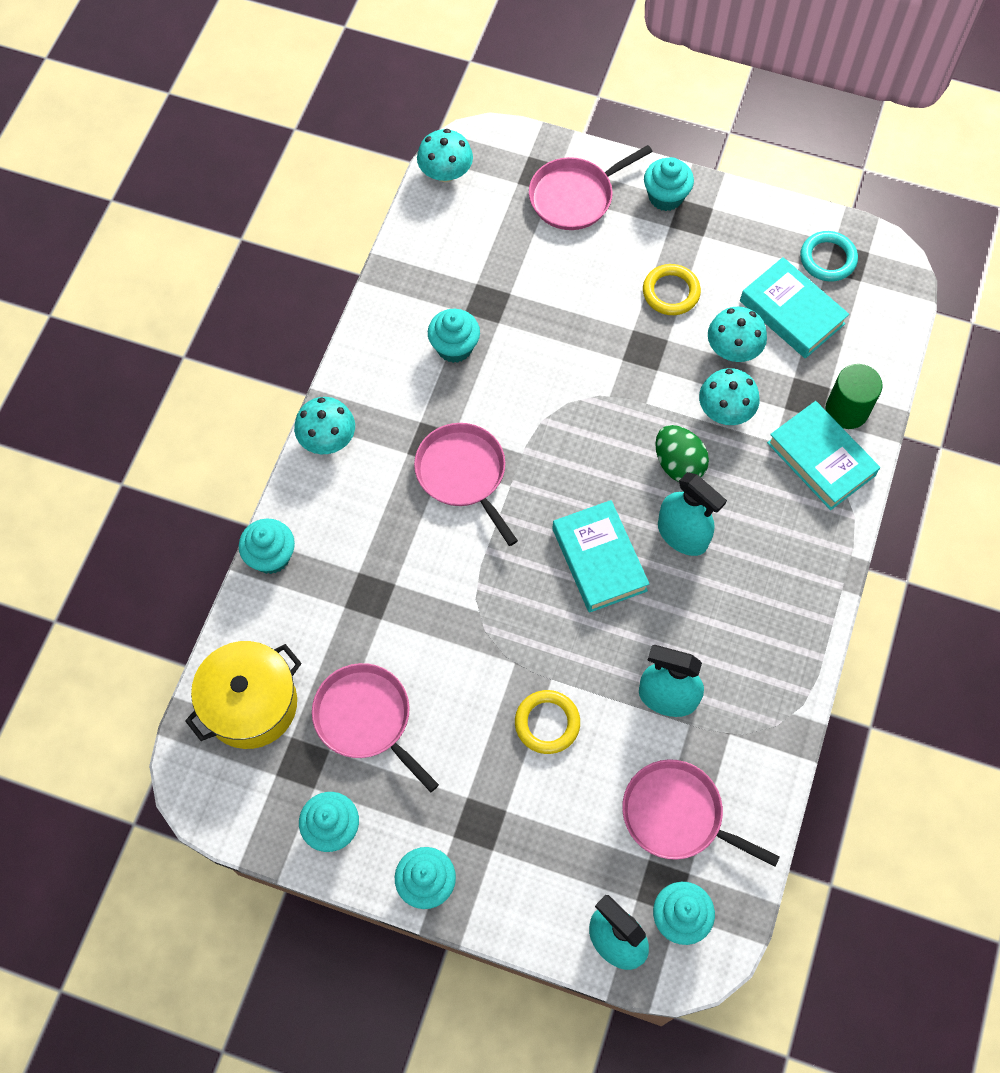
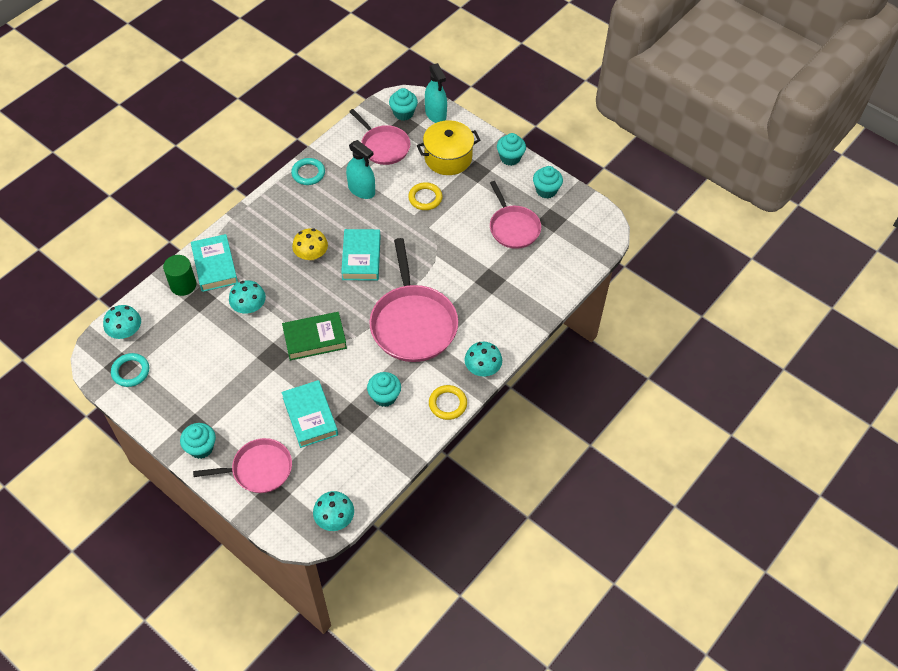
camera: 160 degrees left, 10 degrees down
(251, 704) = (569, 252): yellow pot -> yellow pot (448, 158)
(271, 556) = (536, 317): turquoise cupcake -> none
(463, 474) = (413, 323): pink pan -> pink pan, size x1.61
(599, 396) = (314, 339): none -> green book
(671, 292) = (237, 384): yellow ring -> yellow ring (447, 404)
(678, 464) = (292, 289): green egg -> none
(682, 534) = (311, 255): turquoise spray bottle -> yellow mushroom
(733, 349) = (222, 338): turquoise mushroom -> turquoise mushroom (126, 332)
(779, 697) = (308, 173): none -> turquoise ring
(791, 312) = (175, 347): turquoise book -> turquoise book (310, 416)

